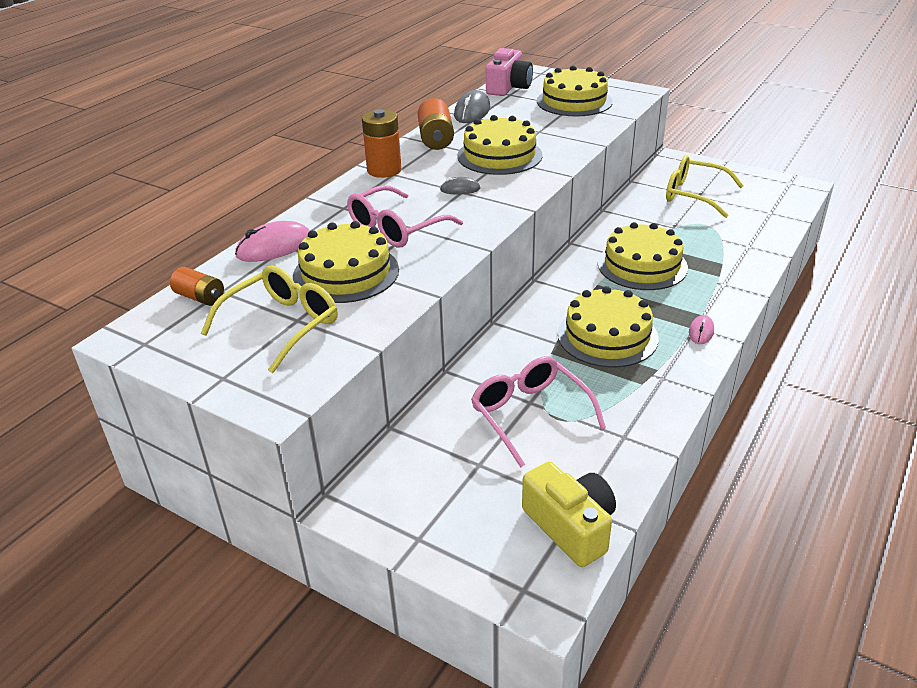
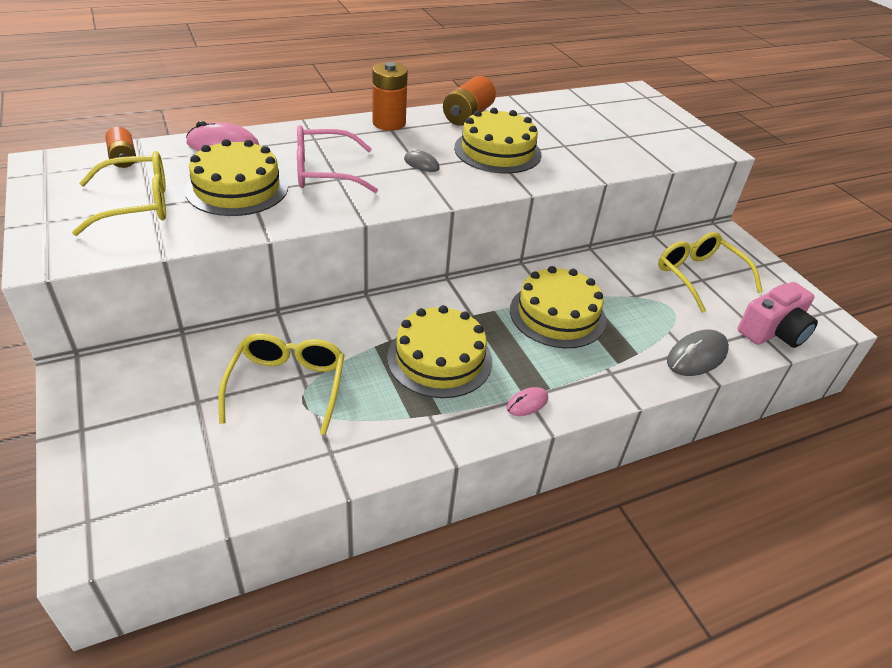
camera: 30 degrees right, 5 degrees up
(472, 112) = (533, 106): grey mouse -> grey mouse (696, 356)
(508, 87) = (597, 98): pink camera -> pink camera (773, 331)
(530, 415) = (287, 387): pink glasses -> yellow glasses
(570, 526) = (187, 497): yellow camera -> none
(574, 101) = (638, 133): yellow cake -> none

